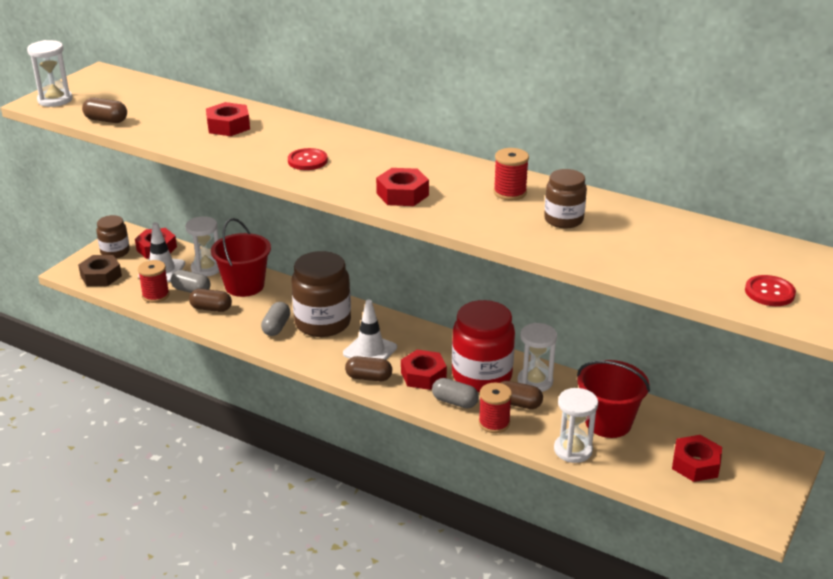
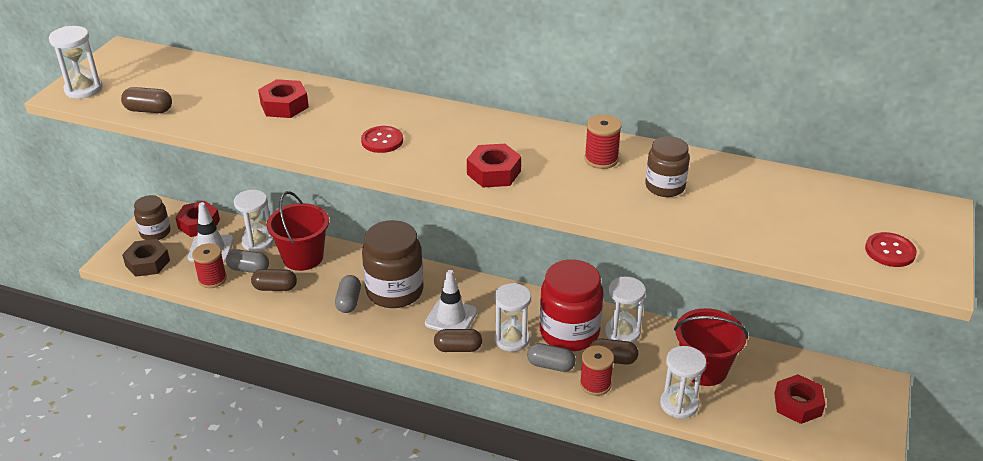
camera: 10 degrees left, 5 degrees up
(423, 375) = (512, 339): red nut -> white hourglass

